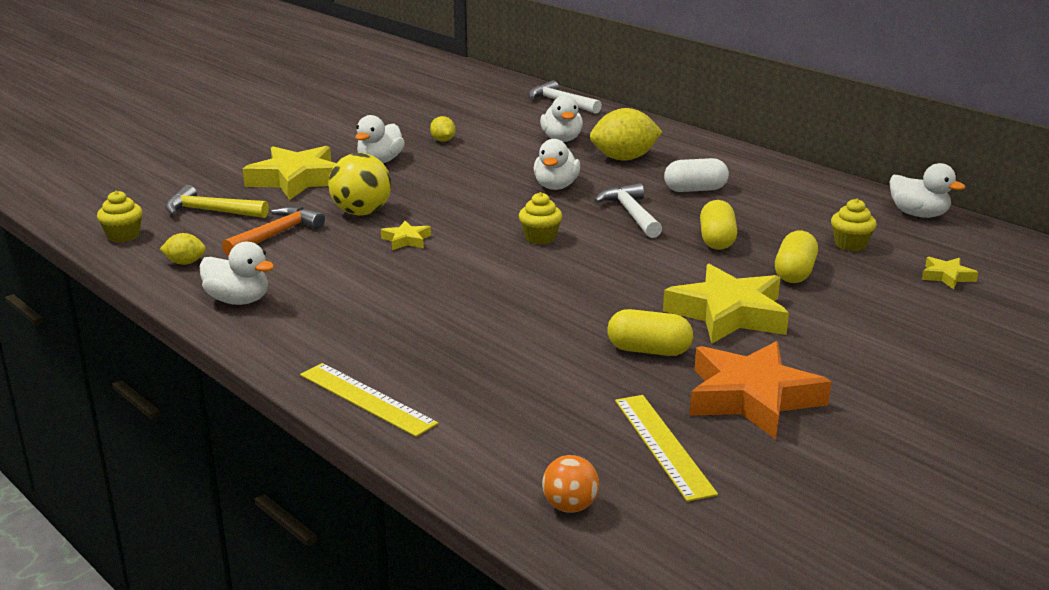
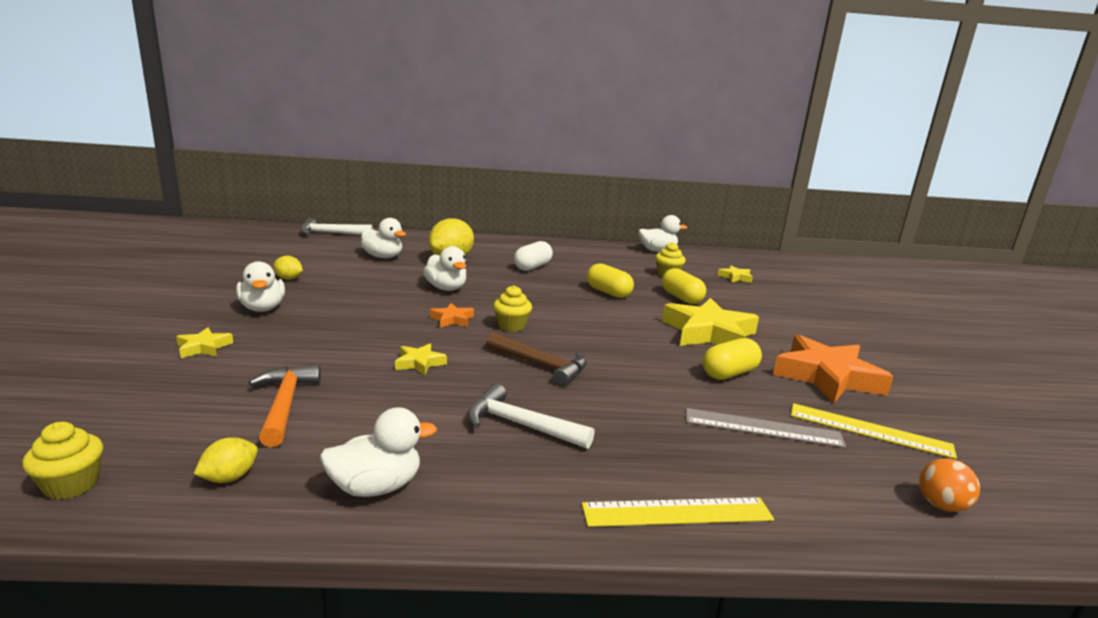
camera: 50 degrees left, 5 degrees down
(211, 211) = (154, 410): yellow hammer -> none
(296, 180) = (204, 347): yellow star -> yellow star, size x0.46
(361, 213) = (332, 355): yellow ball -> none
(492, 276) = (541, 365): none -> brown hammer
(501, 215) = (452, 319): none -> orange star
(564, 395) = (763, 428): none -> grey ruler
(631, 214) = (530, 292): white hammer -> white hammer (521, 425)

